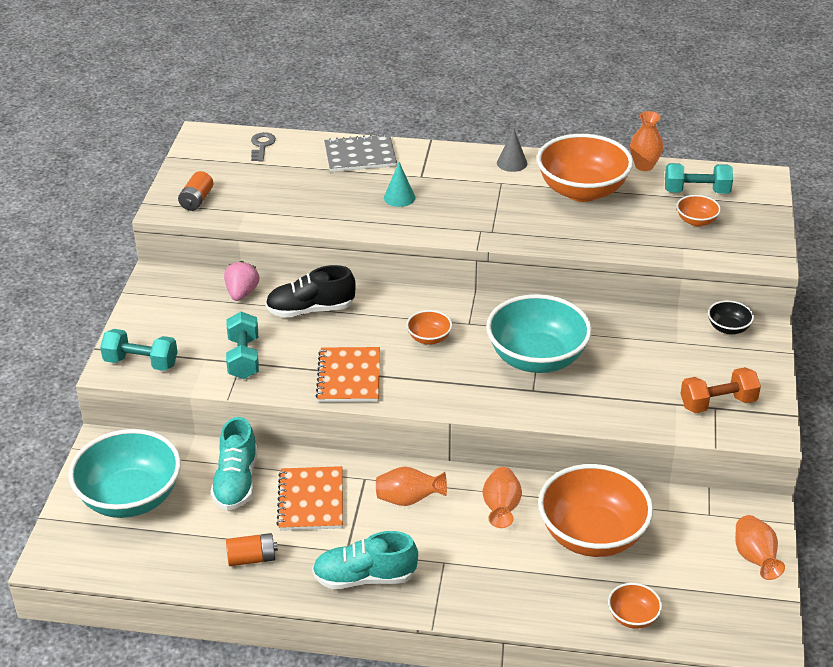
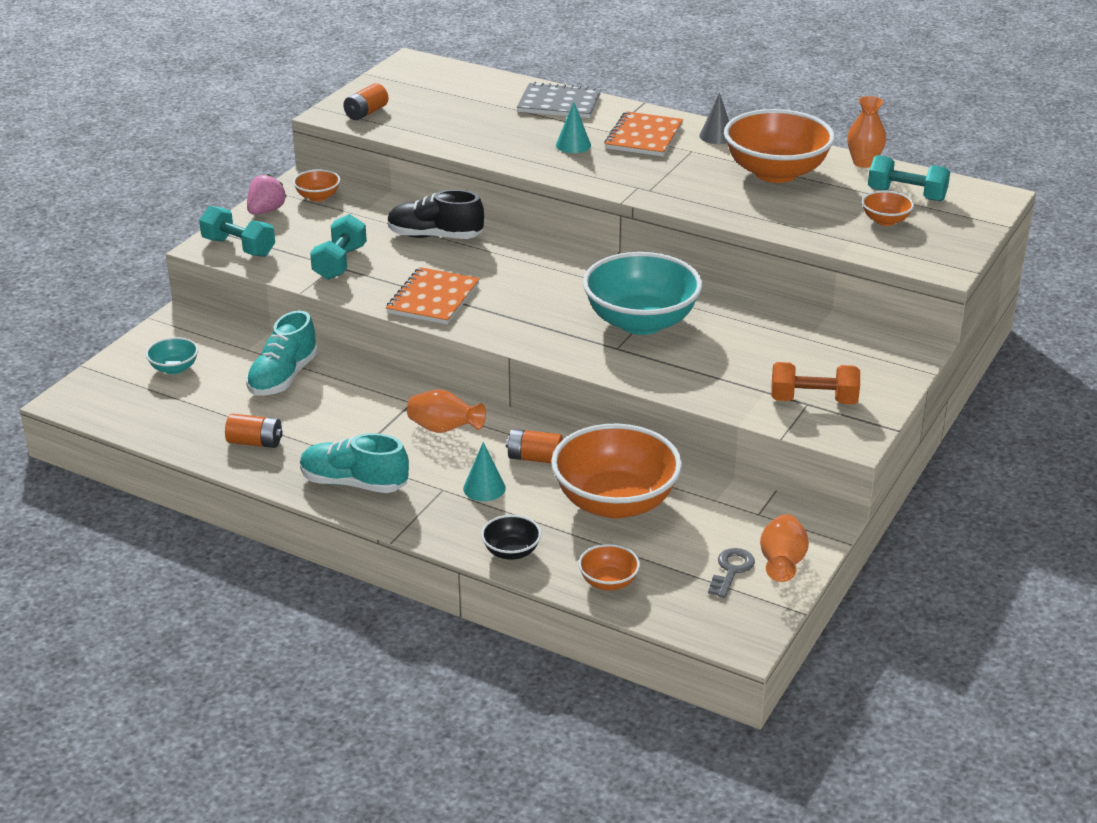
camera: 20 degrees right, 5 degrees down
(130, 498) = (174, 368): turquoise bowl -> turquoise bowl, size x0.45
(242, 293) = (376, 210): pink strawberry -> pink strawberry (266, 211)
(262, 145) = (464, 79): grey key -> grey key (731, 570)
(311, 500) = (345, 408): orange notebook -> orange notebook (644, 137)
(429, 338) = (539, 283): orange bowl -> orange bowl (318, 197)
(477, 551) = (484, 488): none -> turquoise cone
(501, 508) = (534, 458): orange vase -> orange battery
(728, 328) = (876, 338): black bowl -> black bowl (511, 552)

